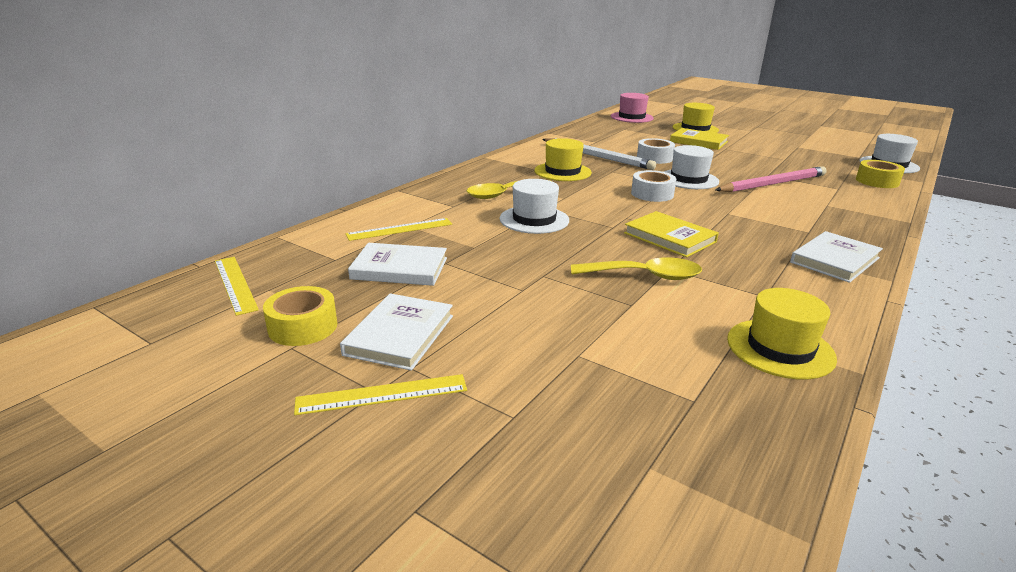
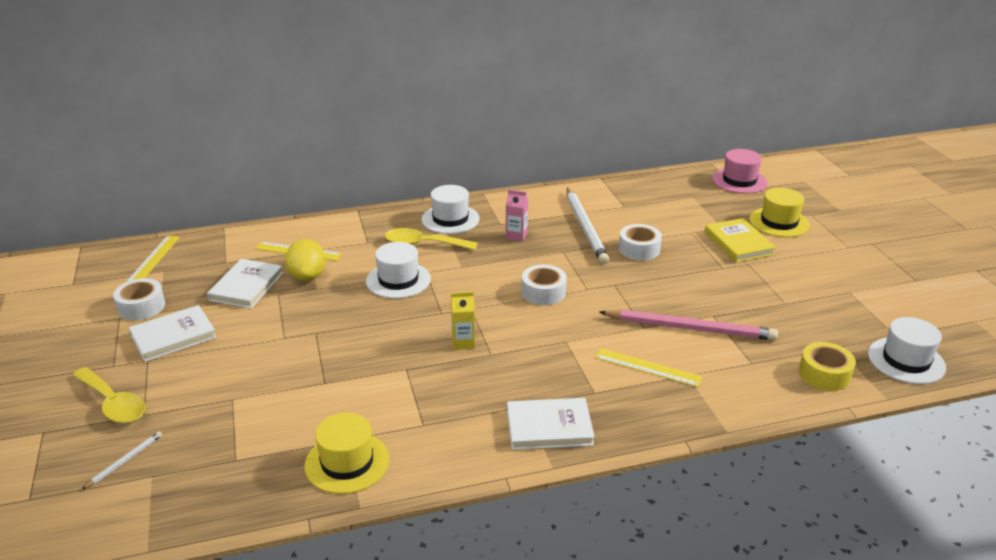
camera: 40 degrees right, 5 degrees up
(303, 327) = (141, 306): yellow tape -> white tape
(382, 394) = (113, 368): yellow ruler -> yellow ruler (648, 367)
(399, 268) = (246, 286): white book -> white book turned 60 degrees clockwise
(448, 242) = (307, 276): none -> yellow lemon
(562, 172) = (516, 236): yellow hat -> pink carton
(590, 472) = (125, 461): none -> white pencil
(645, 276) = (377, 366): yellow spoon -> yellow spoon (113, 403)
(669, 237) = (463, 342): yellow book -> yellow carton
(688, 179) = (614, 289): white hat -> white hat (450, 219)

